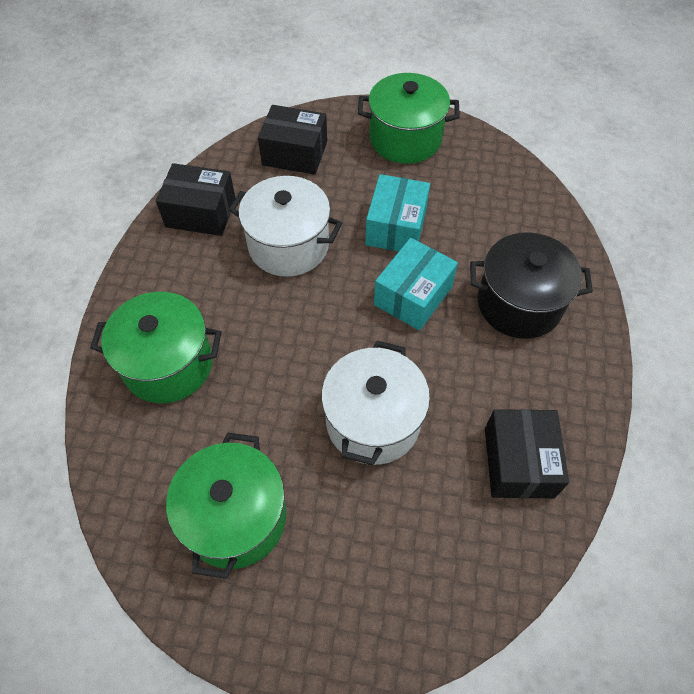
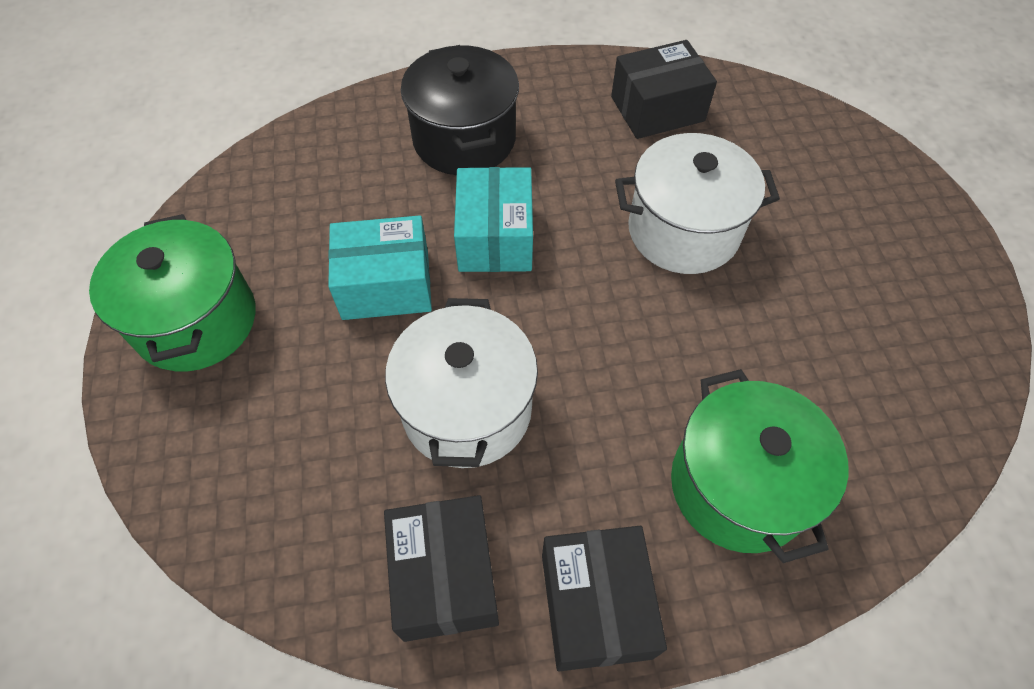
camera: 110 degrees left, 0 degrees up
(235, 517) = (868, 320): green pot -> none
(295, 153) = (262, 474): black box -> black box (595, 605)
(413, 296) = (495, 237): turquoise box -> turquoise box turned 75 degrees clockwise

